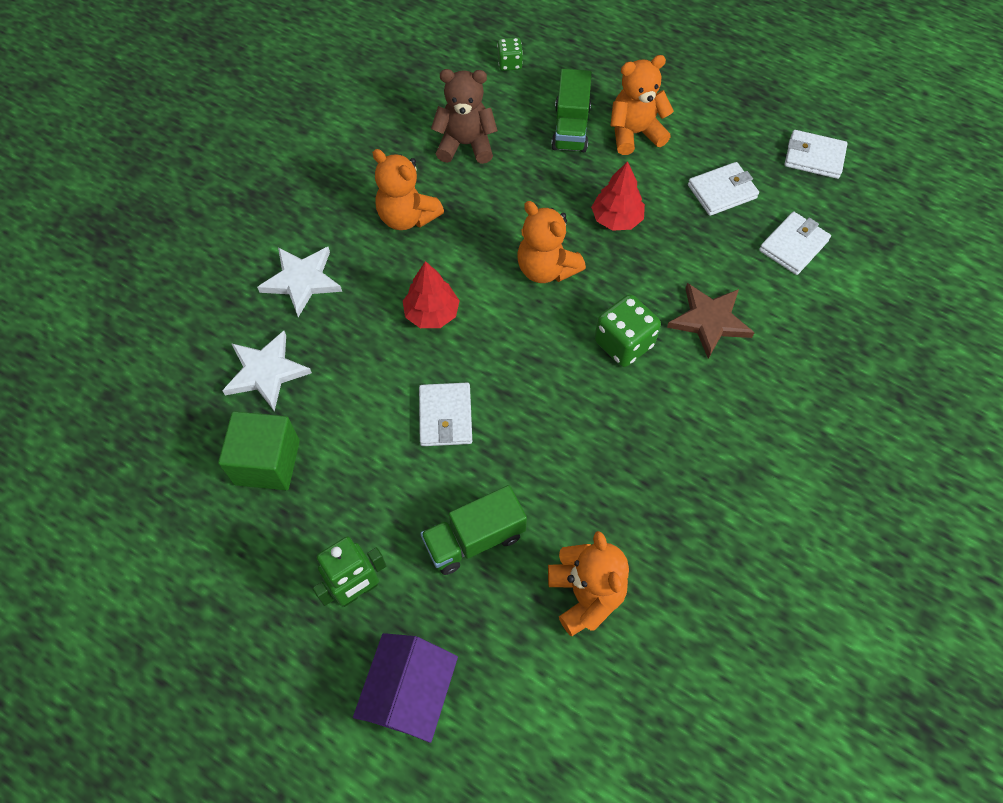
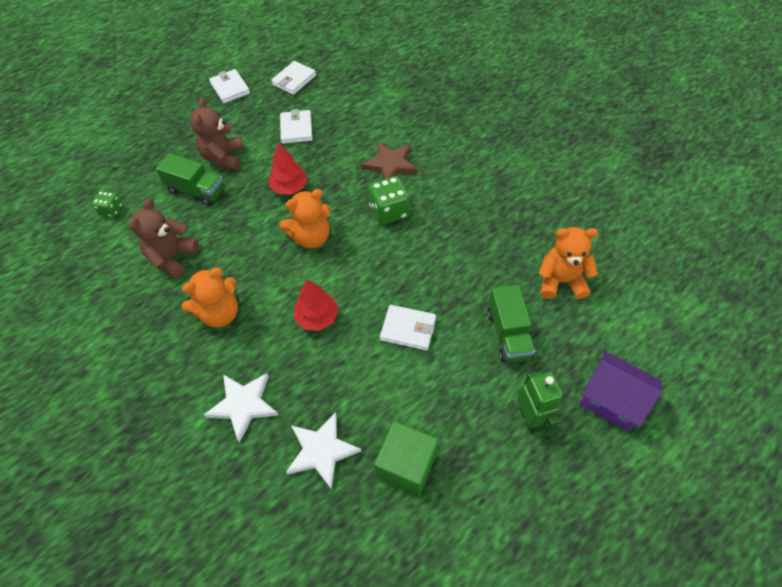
camera: 70 degrees left, 5 degrees down
(634, 134) = (223, 157): orange teddy bear -> brown teddy bear
(793, 246) = (354, 110): white wallet -> white wallet (230, 88)

